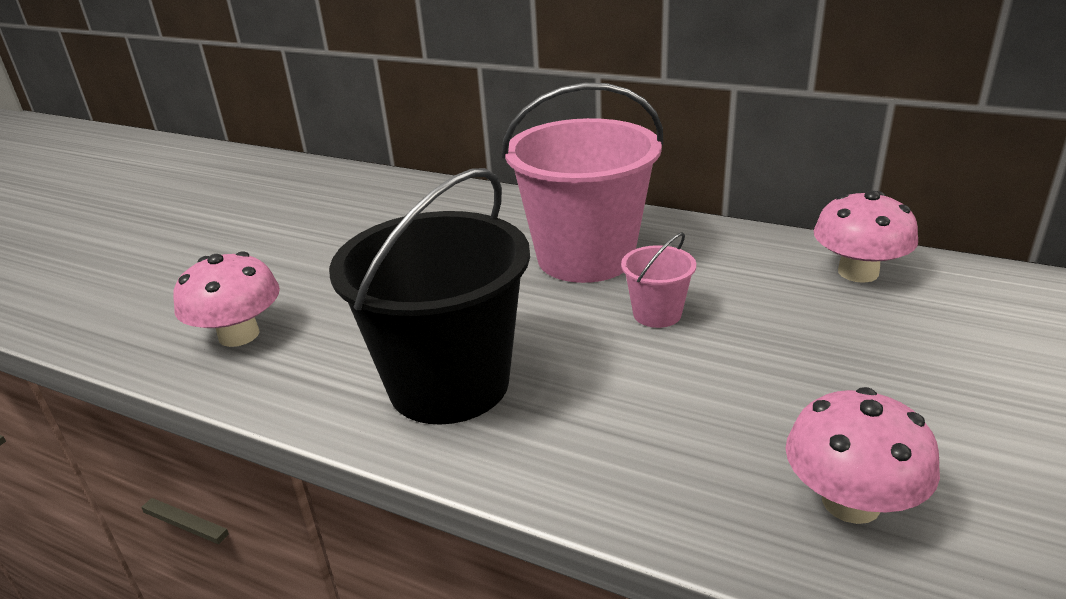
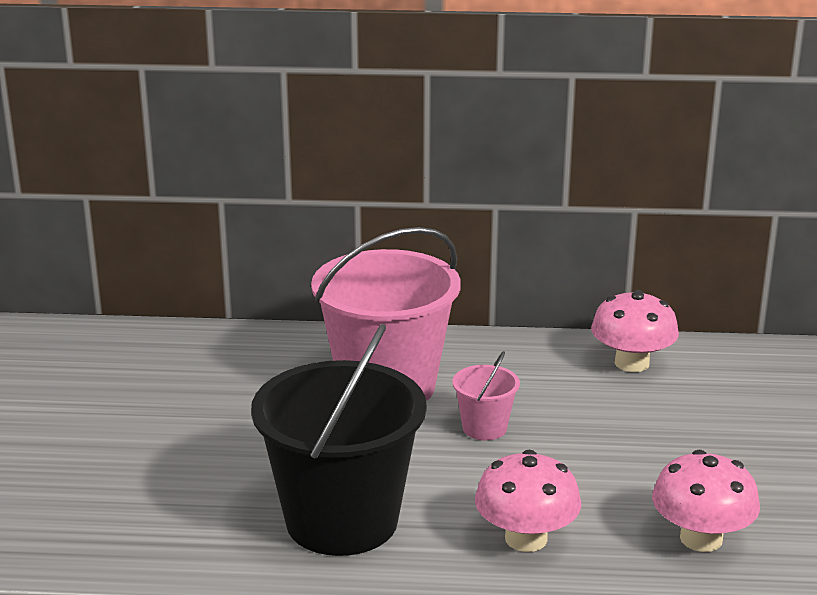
camera: 25 degrees left, 5 degrees down
(239, 335) = (93, 519): pink mushroom -> pink mushroom (526, 538)

